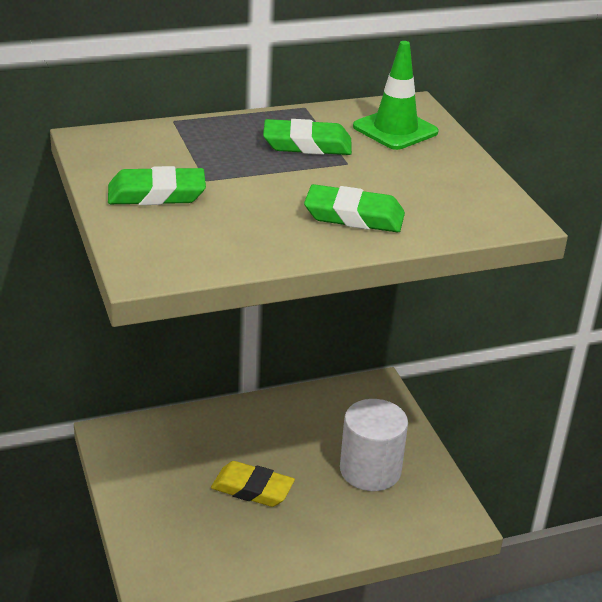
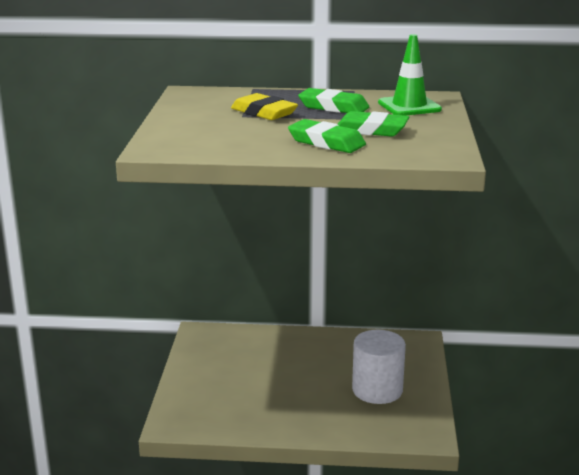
camera: 25 degrees right, 10 degrees down
(156, 194) = (201, 118): green eraser -> green eraser (371, 130)
(252, 489) = (279, 383): yellow eraser -> yellow eraser (264, 112)

